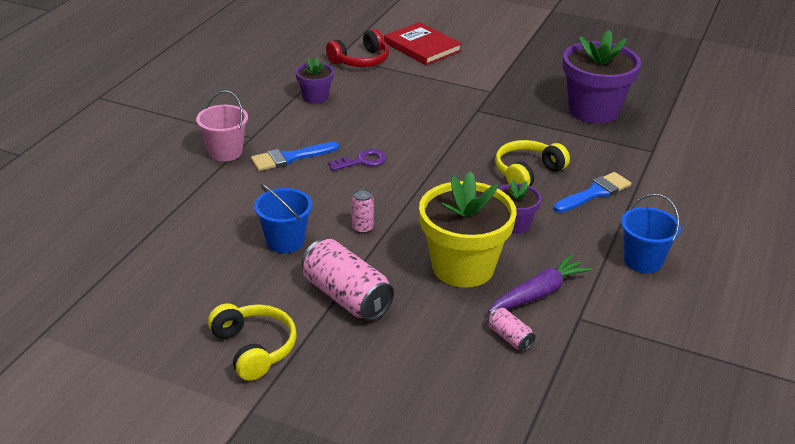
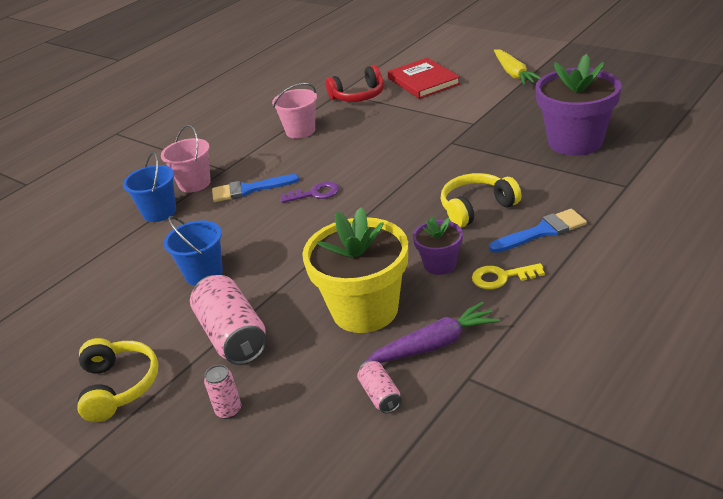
camera: 20 degrees right, 0 degrees up
(315, 97) = (300, 131): purple flower pot -> pink bucket
(362, 228) = (283, 263): pink can -> pink can (229, 410)
(510, 42) = (514, 74): none -> yellow carrot
(574, 234) = (501, 277): none -> yellow key
(643, 261) = (569, 312): blue bucket -> blue bucket (159, 212)

